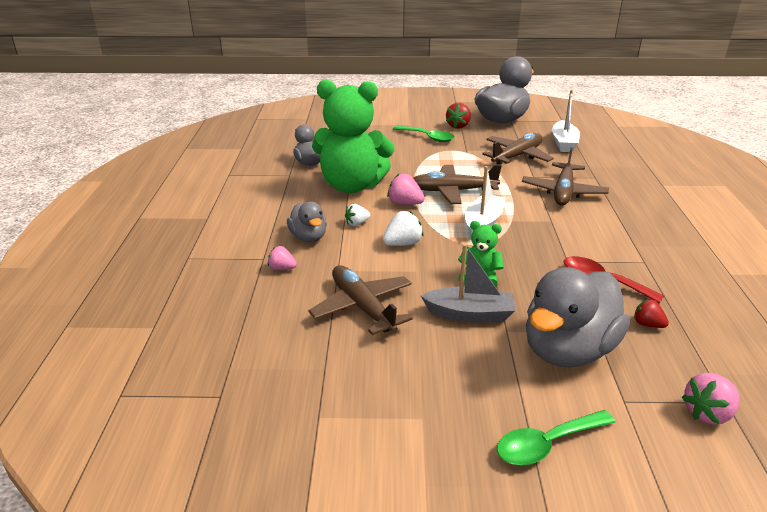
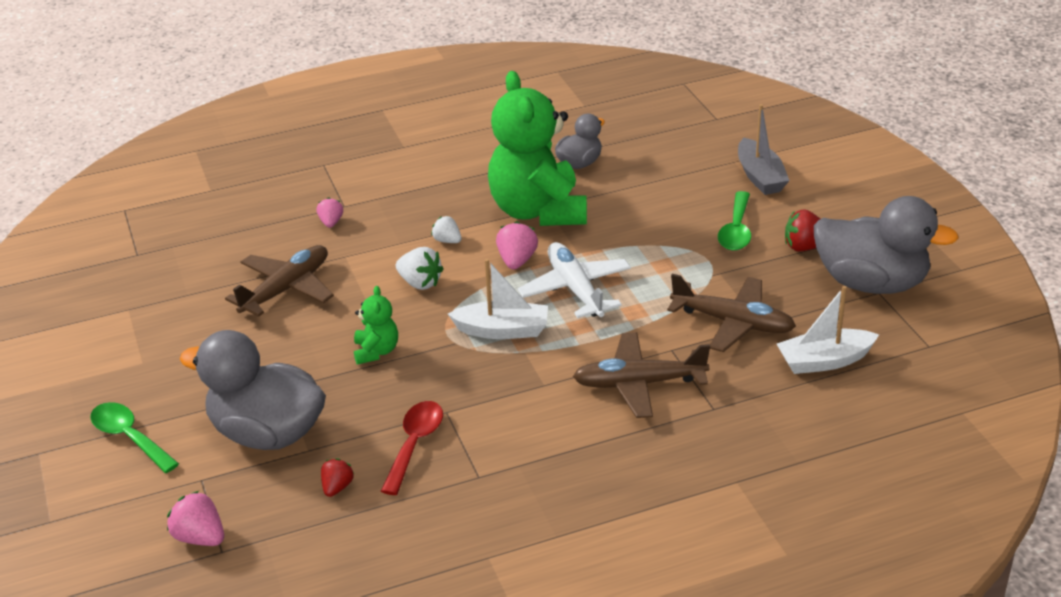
camera: 70 degrees right, 5 degrees up
(308, 237) = (399, 219): grey duck -> none
(452, 191) = (575, 289): brown plane -> white plane
(470, 314) = (303, 358): grey boat -> grey boat (760, 177)

